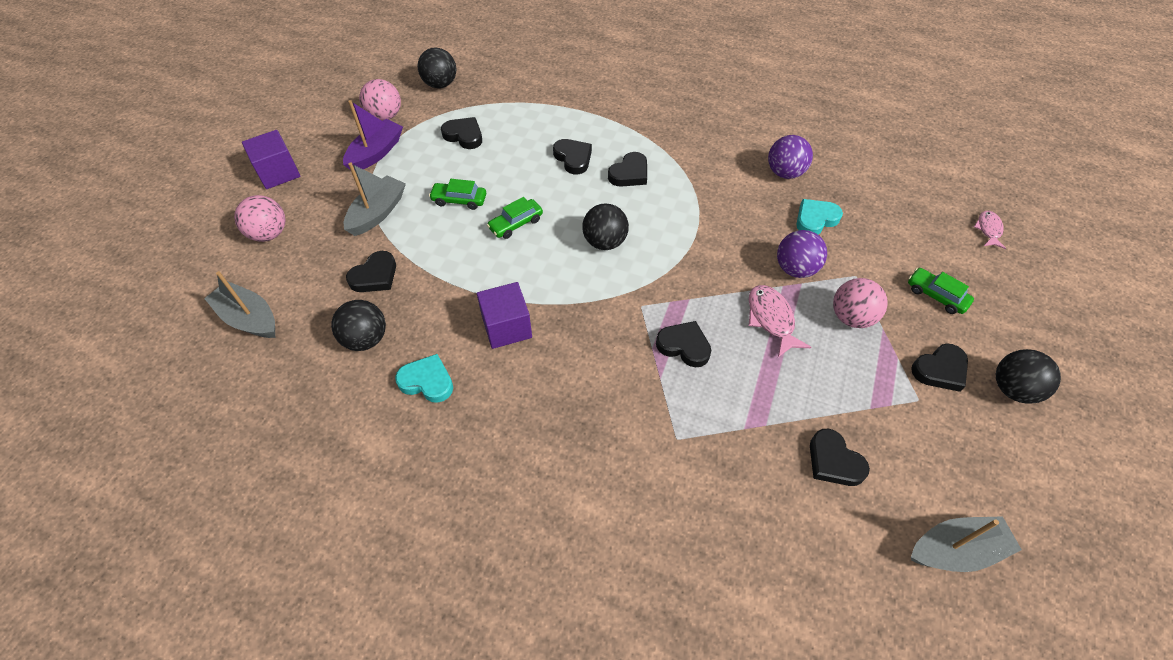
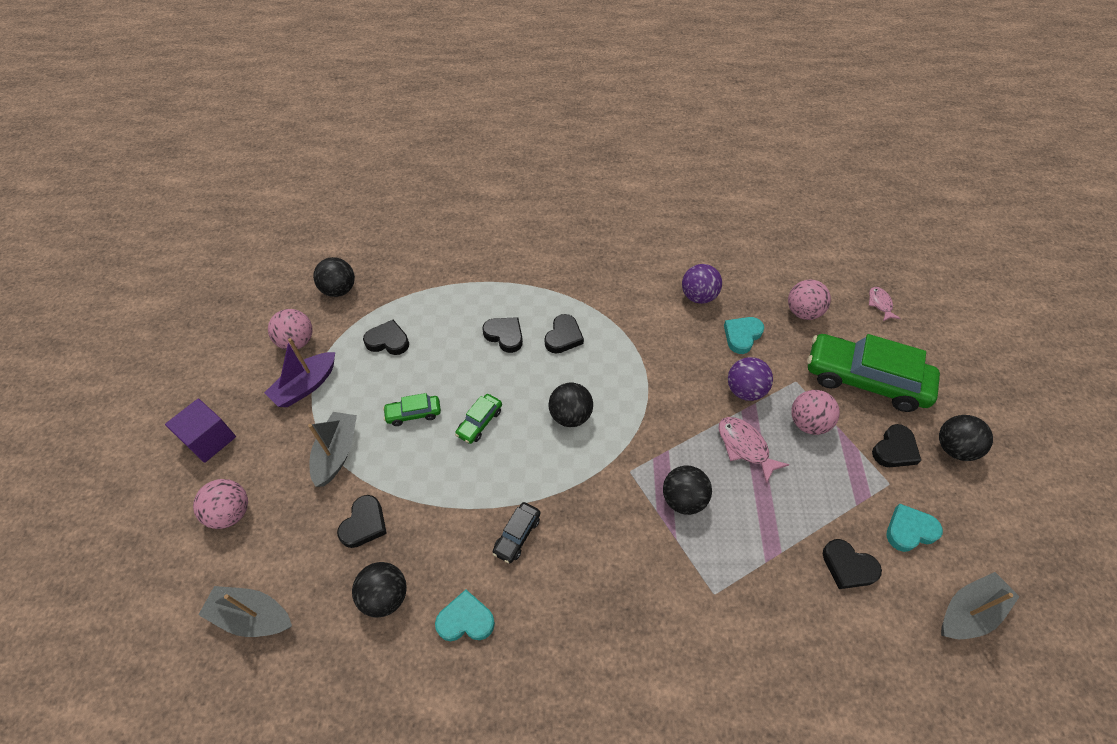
camera: 20 degrees left, 0 degrees up
(376, 153) = (305, 386): purple boat -> purple boat turned 150 degrees counterclockwise
(506, 327) = (517, 535): purple cube -> black car
(684, 346) = (683, 499): black heart -> black ball
(894, 215) = (802, 312): none -> pink ball
(921, 450) = (909, 530): none -> turquoise heart
(936, 295) = (865, 380): green car -> green car, size x2.27

